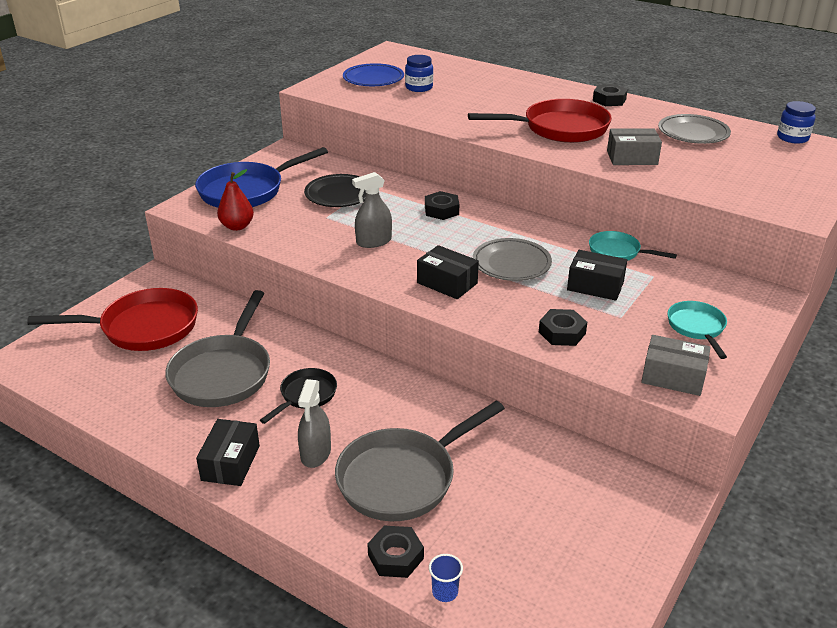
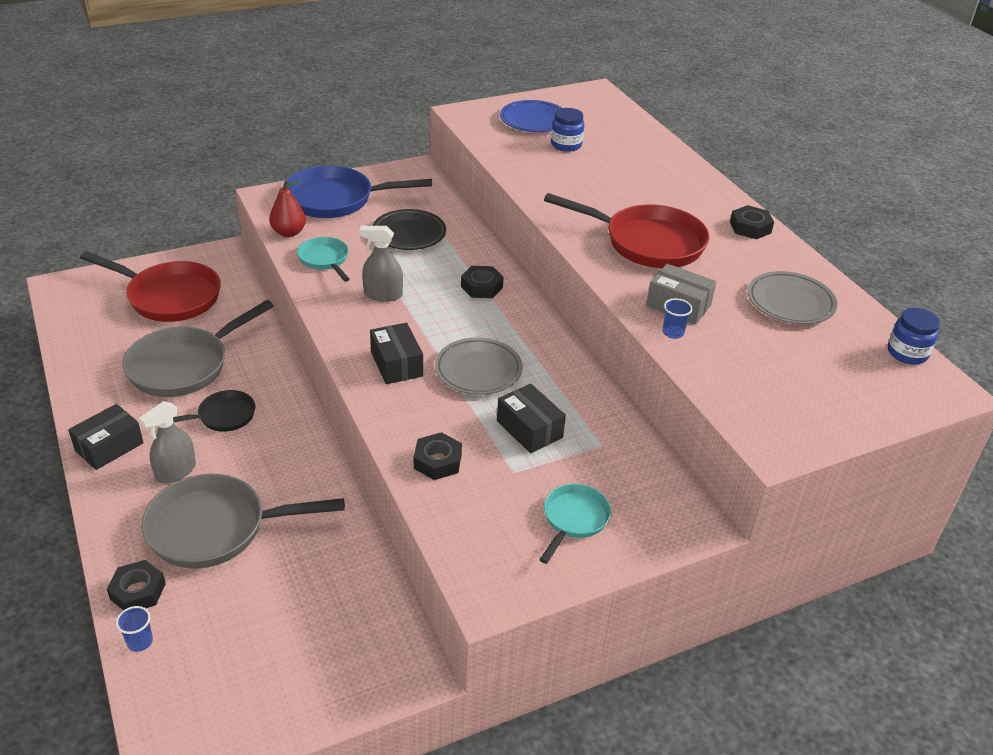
camera: 30 degrees right, 5 degrees up
(617, 252) = (598, 403): turquoise pan -> turquoise pan (325, 260)
(651, 174) = (673, 333): none -> blue cup
(673, 377) = (484, 556): grey box -> none

